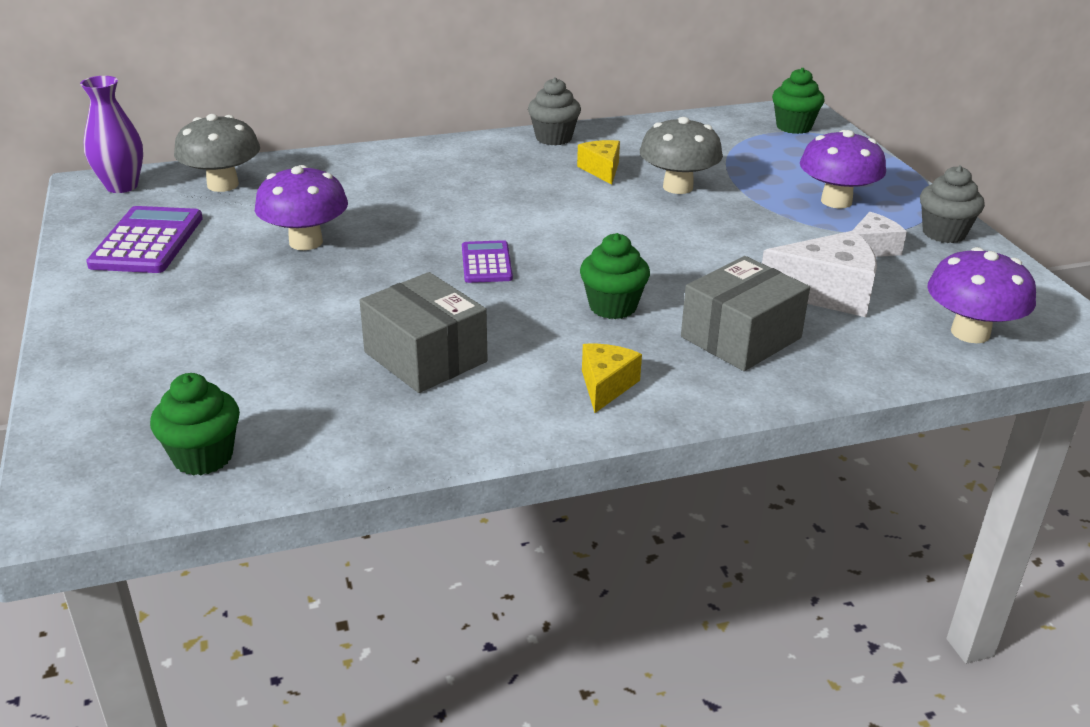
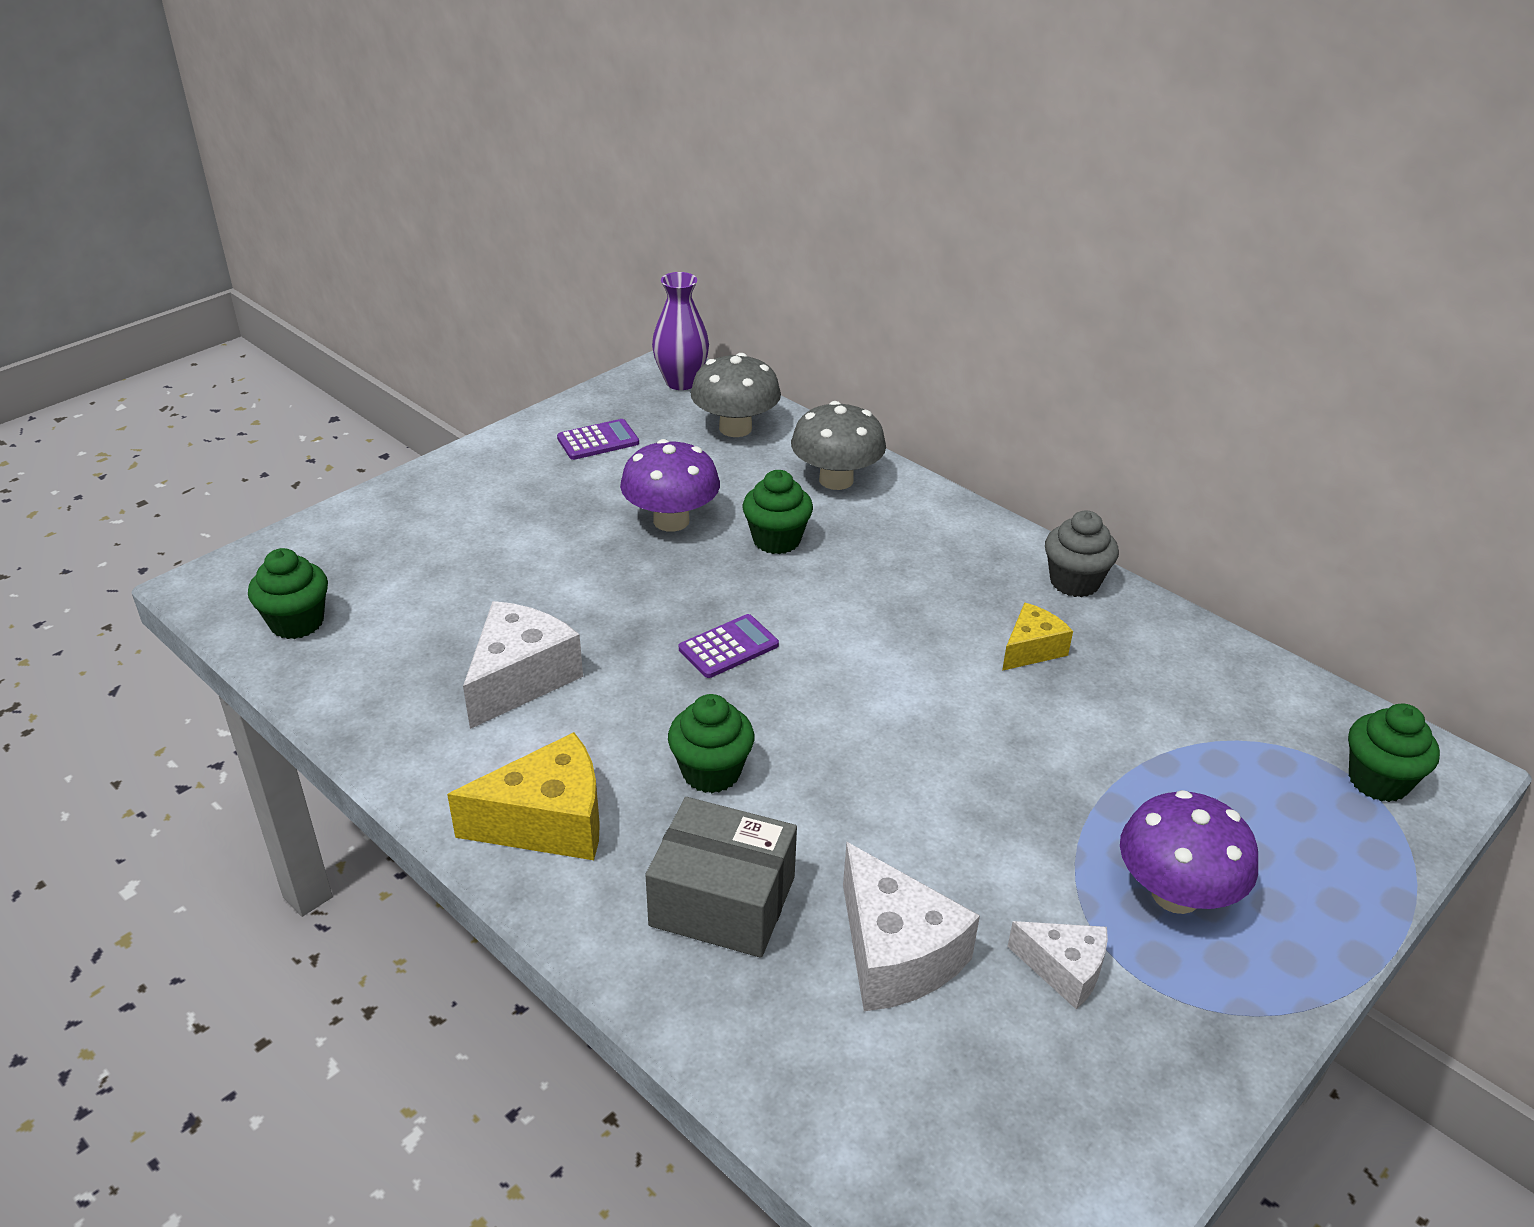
camera: 60 degrees right, 5 degrees up
(147, 241) = (598, 441): purple calculator -> purple calculator, size x0.60
(386, 211) = (776, 540): none -> green cupcake
(425, 357) = (520, 679): grey box -> white cheese
(606, 386) = (548, 822): yellow cheese -> yellow cheese, size x1.67
(678, 187) = (1054, 727): grey mushroom -> grey mushroom (836, 480)
(944, 233) = (1195, 1046): grey cupcake -> none
(970, 333) = (909, 1141): purple mushroom -> none

